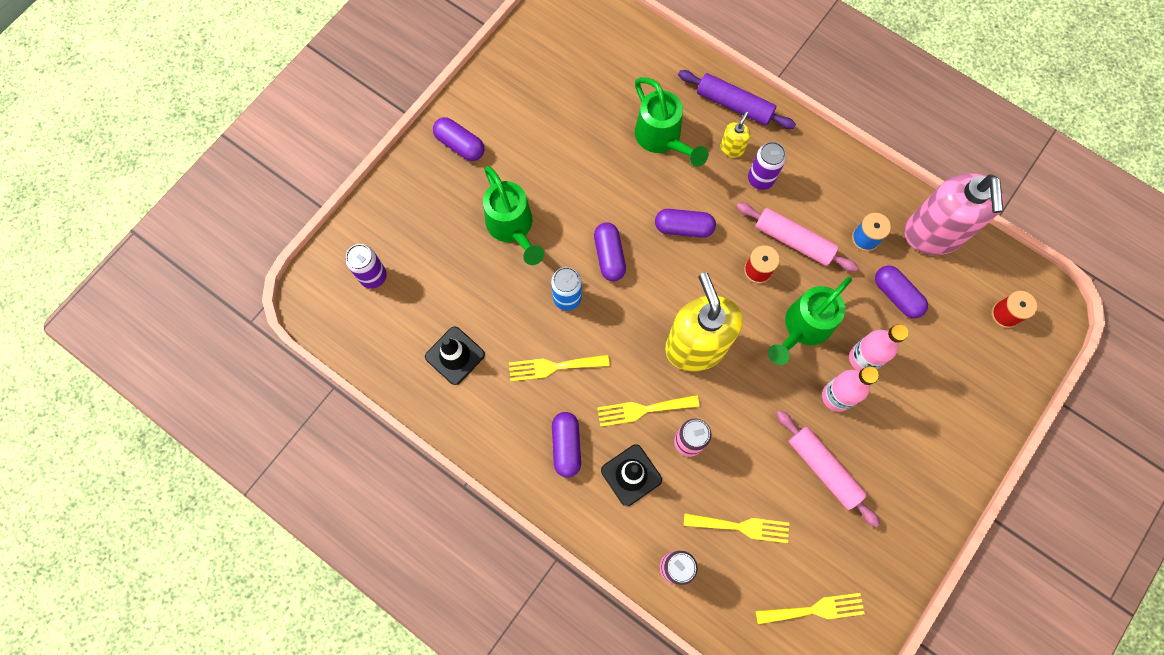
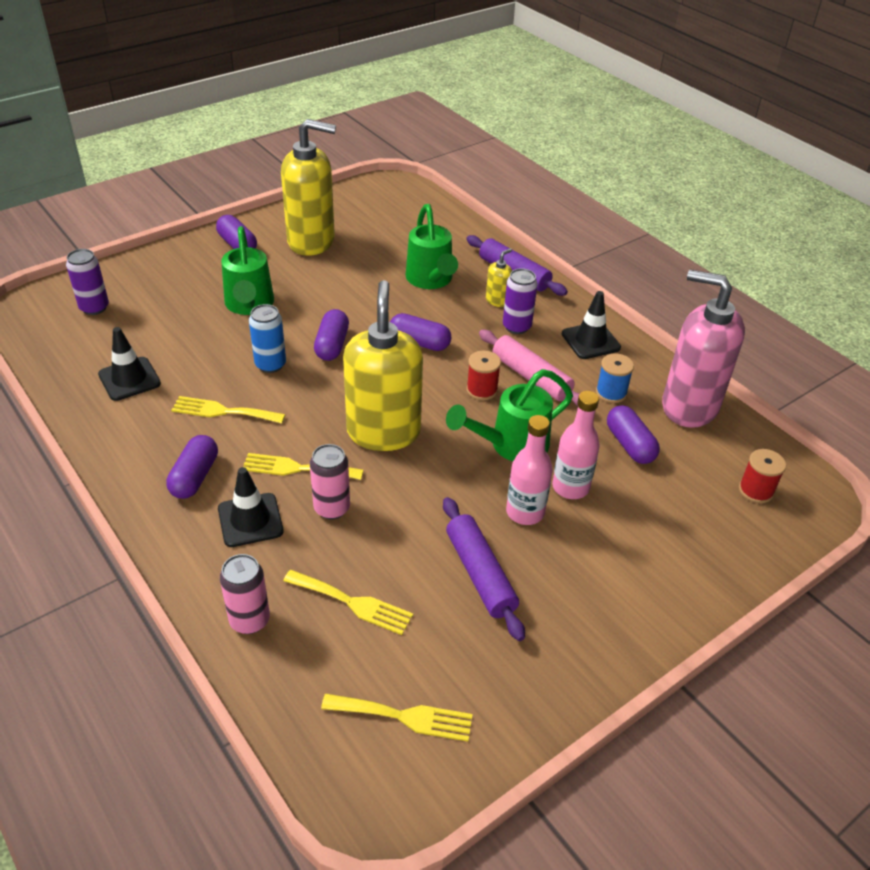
camera: 15 degrees right, 30 degrees down
(528, 117) = (311, 241): none -> yellow soap dispenser
(823, 468) = (480, 574): pink rolling pin -> purple rolling pin
(830, 177) = (590, 341): none -> black traffic cone
(932, 234) = (689, 406): pink soap dispenser -> pink soap dispenser turned 105 degrees clockwise

